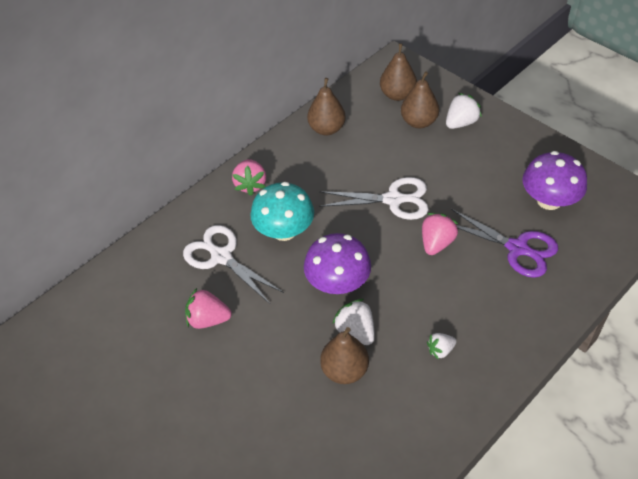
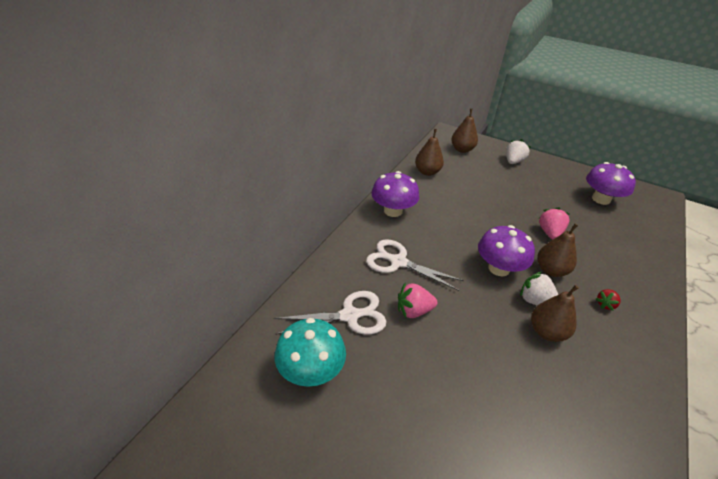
camera: 20 degrees left, 10 degrees down
(250, 185) = (393, 211): pink strawberry -> purple mushroom
(284, 231) = (436, 238): turquoise mushroom -> turquoise mushroom (311, 370)
(394, 200) = (501, 209): white scissors -> white scissors (350, 316)
(419, 122) = (486, 163): brown pear -> brown pear (551, 270)
(440, 350) = (605, 304): white strawberry -> red strawberry
(517, 248) = (604, 229): purple scissors -> none

